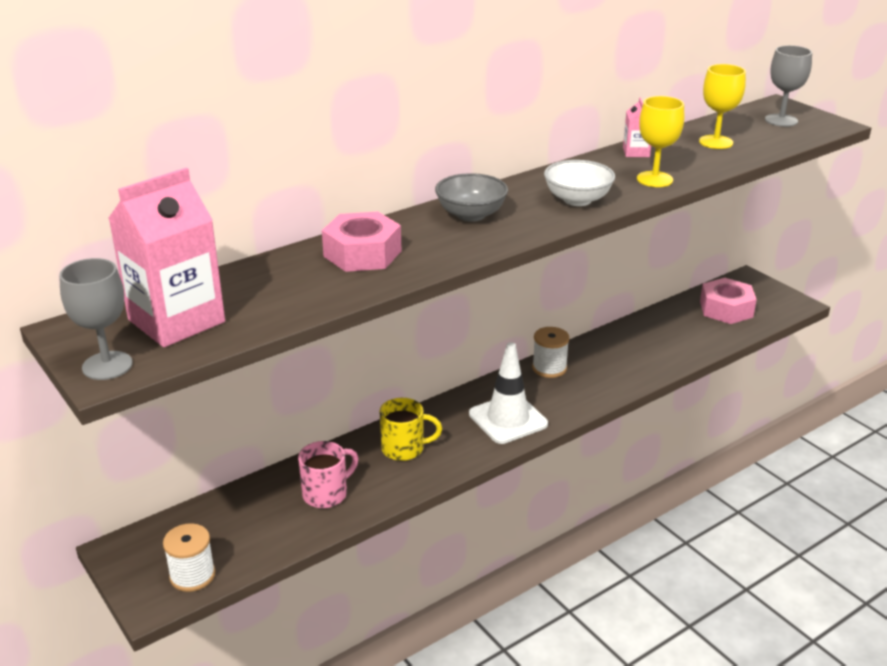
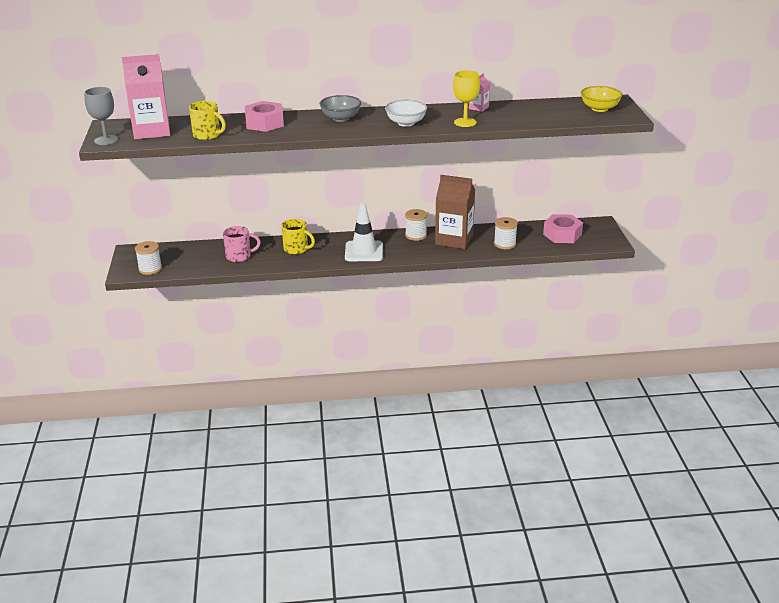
camera: 30 degrees right, 0 degrees up
(294, 302) = (207, 135): none -> yellow mug
(606, 359) = (454, 239): none -> brown carton
(676, 345) = (504, 244): none -> white spool
(716, 142) = (535, 112): yellow goblet -> none
(781, 120) = (599, 108): grey goblet -> yellow bowl

